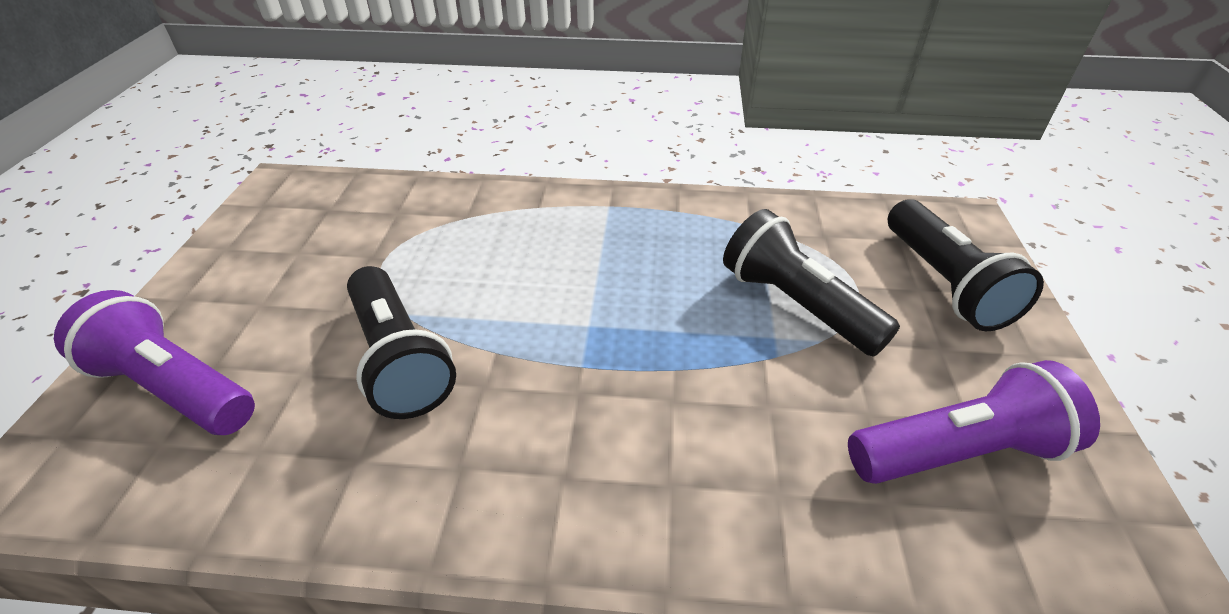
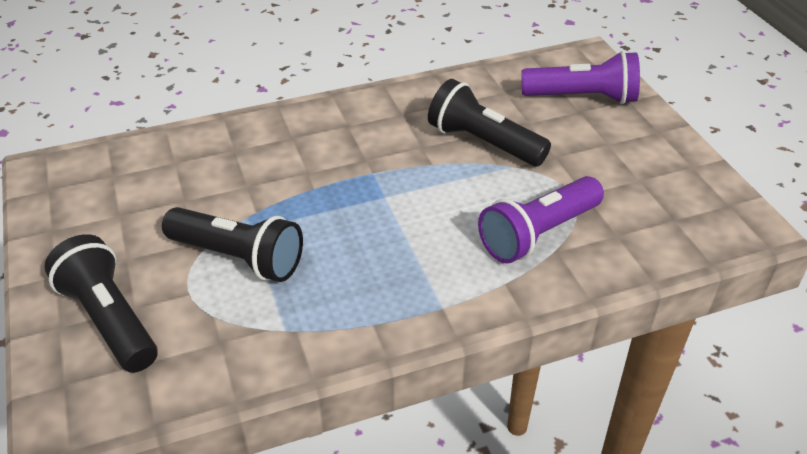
camera: 155 degrees right, 0 degrees up
(958, 451) = (131, 194): purple flashlight -> purple flashlight (538, 234)

